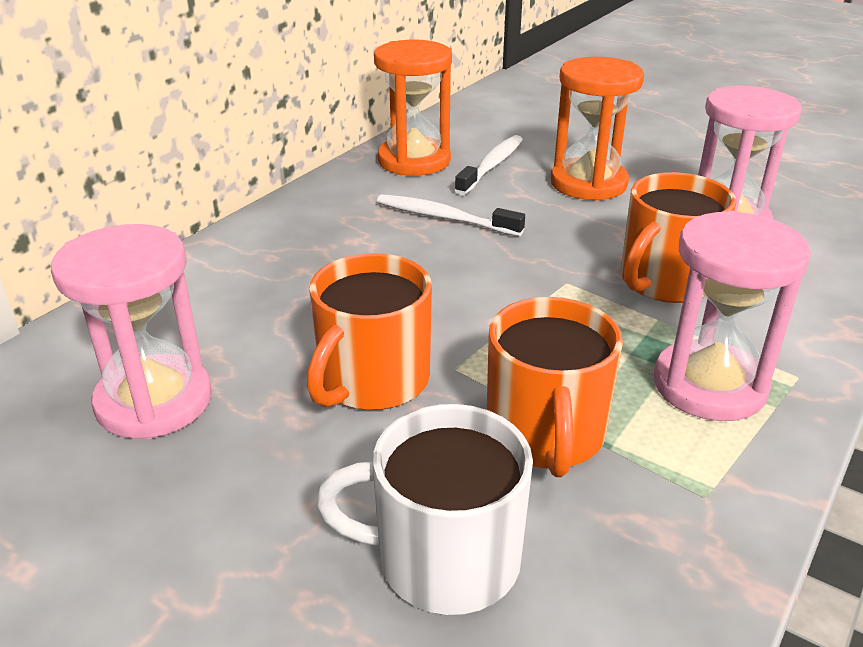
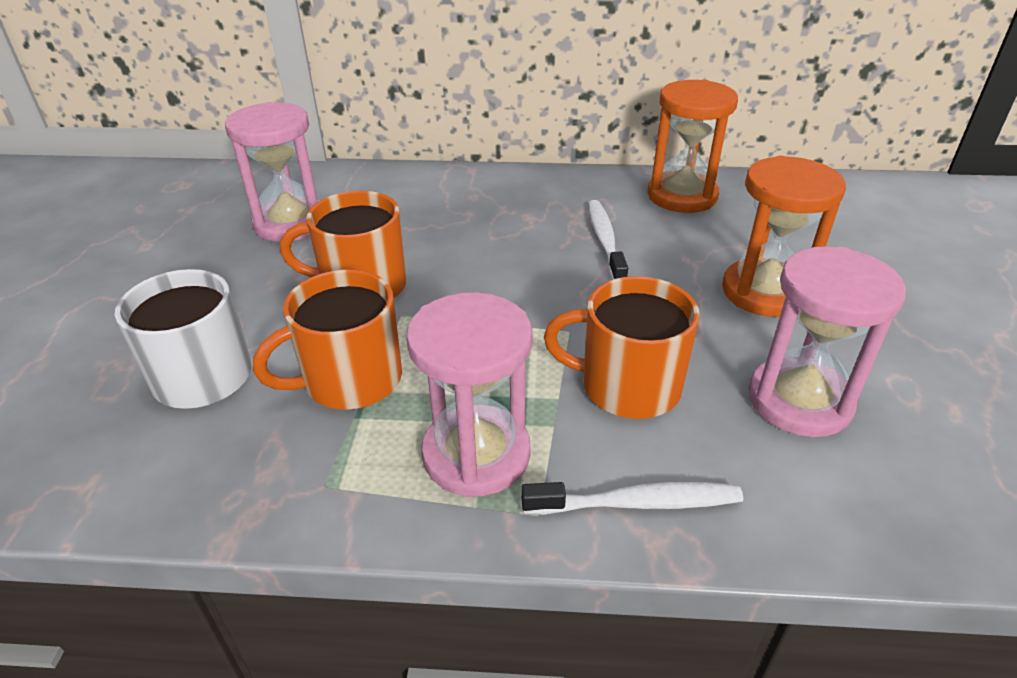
camera: 60 degrees right, 5 degrees up
(492, 166) = (725, 232): white toothbrush -> white toothbrush (637, 503)

